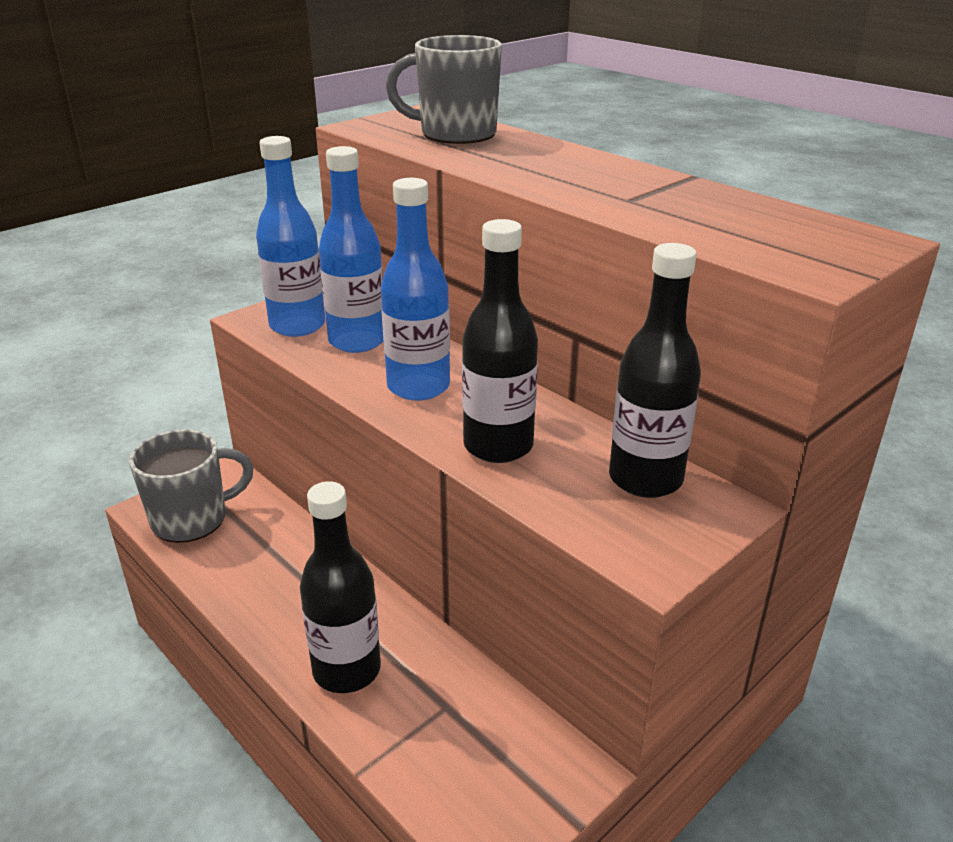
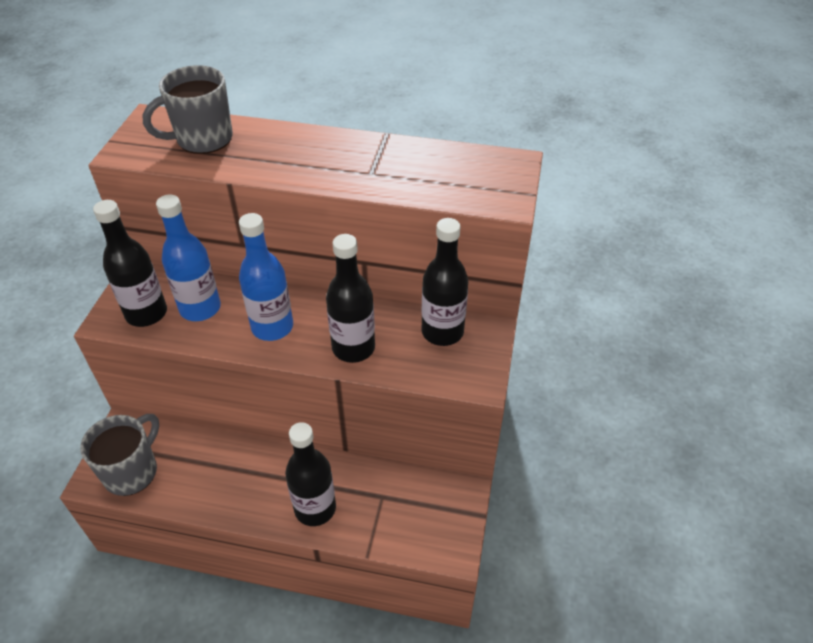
camera: 35 degrees left, 15 degrees up
(297, 326) = (146, 313): blue bottle -> black bottle

